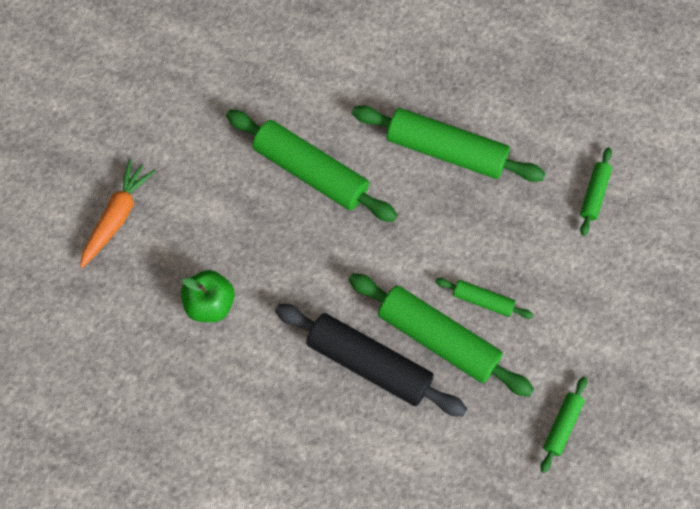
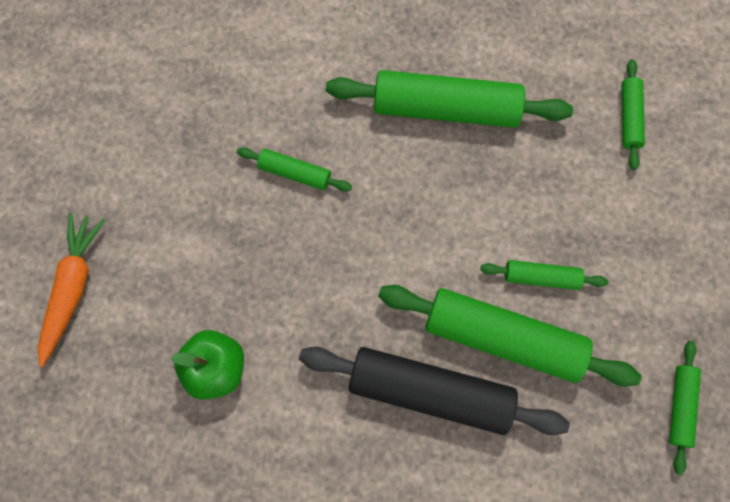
camera: 15 degrees left, 5 degrees up
(311, 172) = (295, 173): green rolling pin -> green rolling pin, size x0.49

